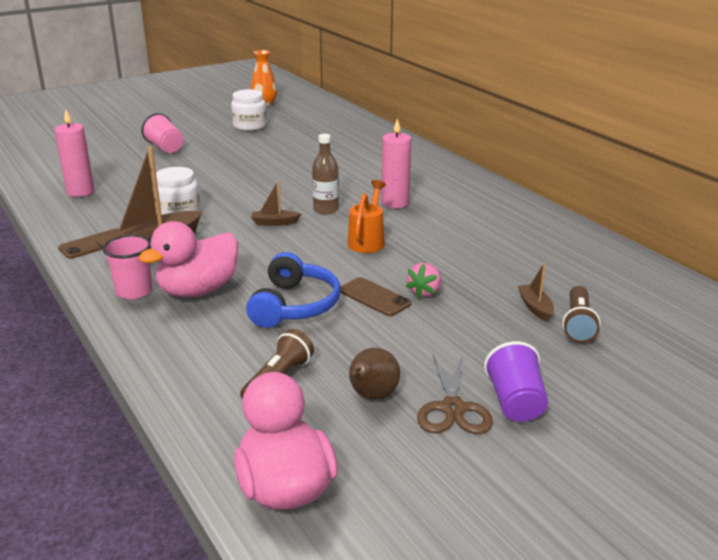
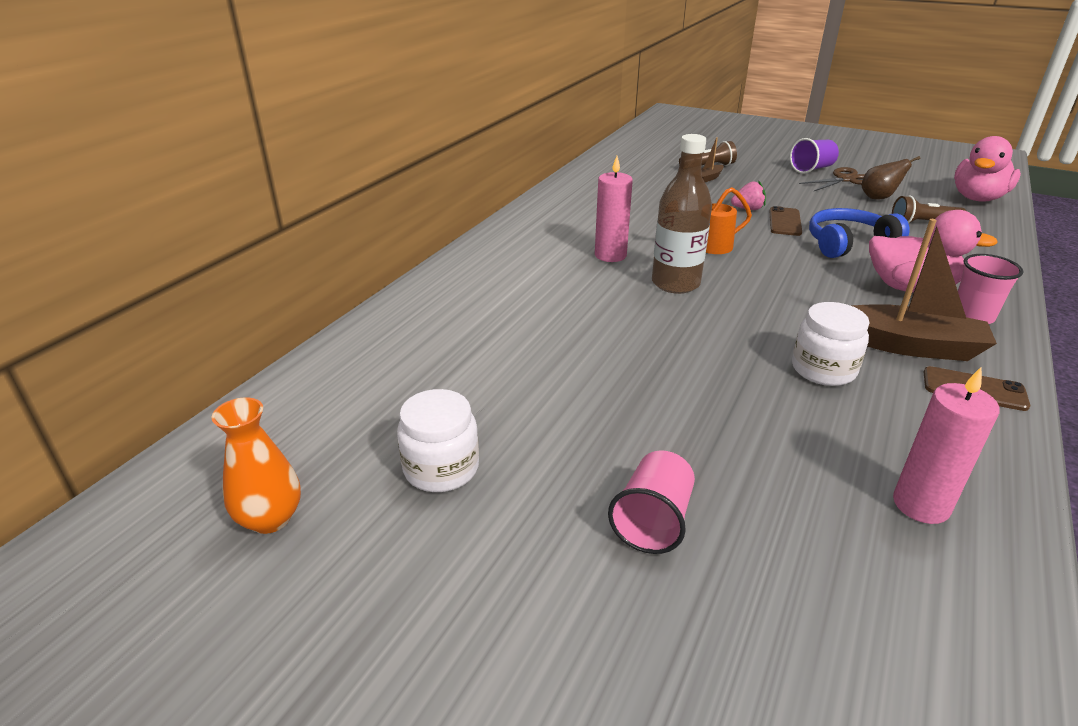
camera: 120 degrees left, 5 degrees up
(274, 223) = (745, 300): brown boat -> none
(326, 209) = (675, 283): brown bottle -> brown bottle, size x1.54

